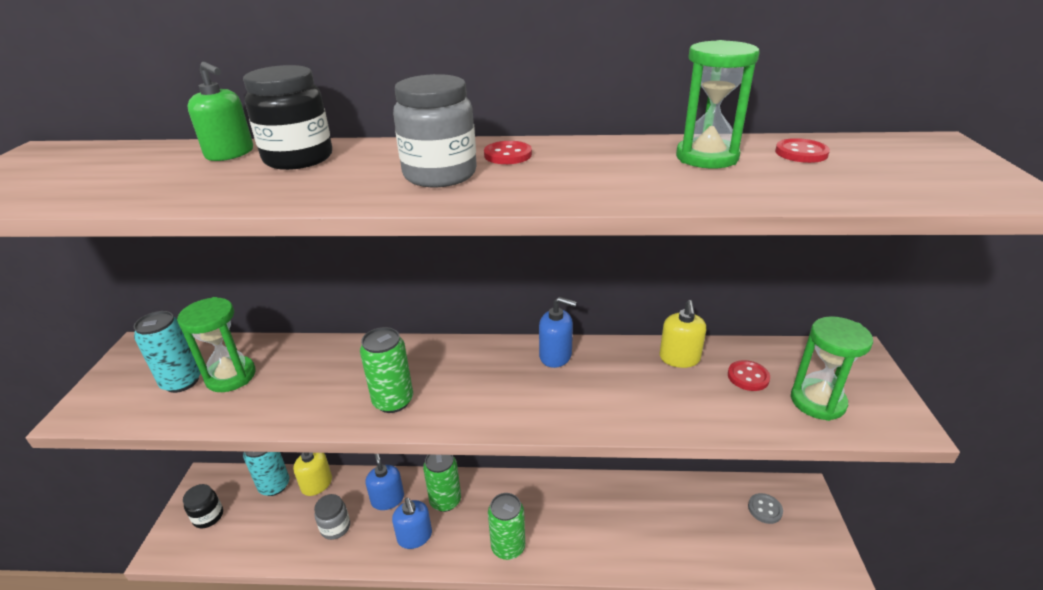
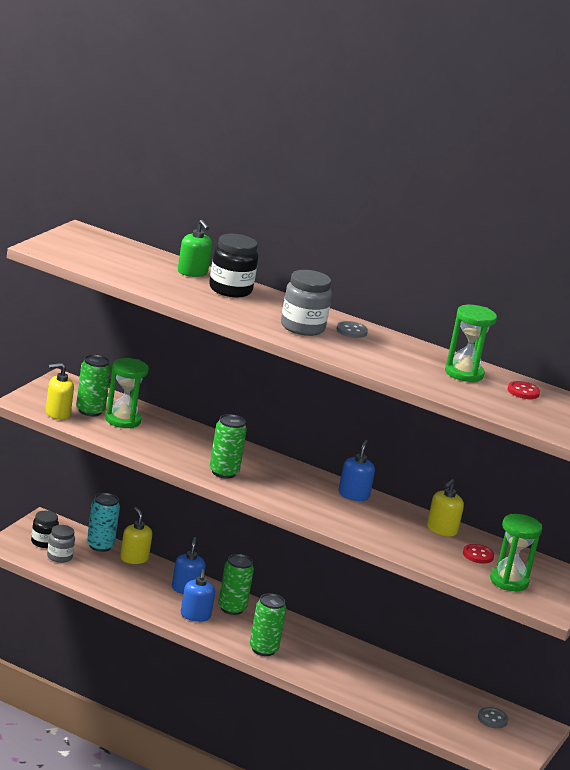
camera: 20 degrees right, 10 degrees down
(134, 409) = (57, 413): none -> yellow soap dispenser
(182, 381) = (90, 411): turquoise can -> green can
(335, 527) = (137, 587): grey jar -> grey jar (59, 557)
(508, 155) = (351, 331): red button -> grey button
(555, 356) = (353, 495): blue soap dispenser -> blue soap dispenser turned 120 degrees counterclockwise

